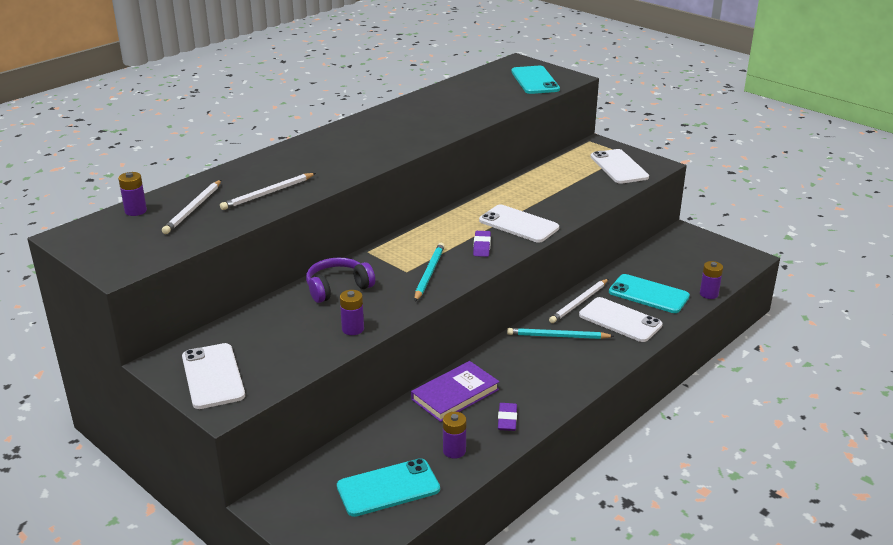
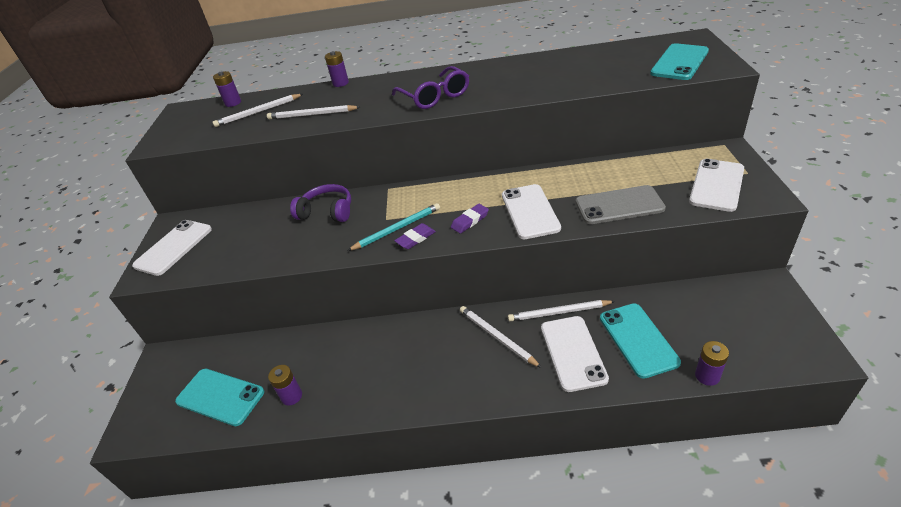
camera: 50 degrees right, 10 degrees up
(353, 329) = (284, 253): purple battery -> purple battery (340, 83)
(372, 148) = (435, 96): none -> purple glasses
(455, 394) = (357, 344): purple book -> none
(507, 419) = (358, 394): purple eraser -> purple eraser (415, 238)
(557, 336) = (497, 337): turquoise pencil -> white pencil
(575, 199) = (619, 205): none -> grey phone

